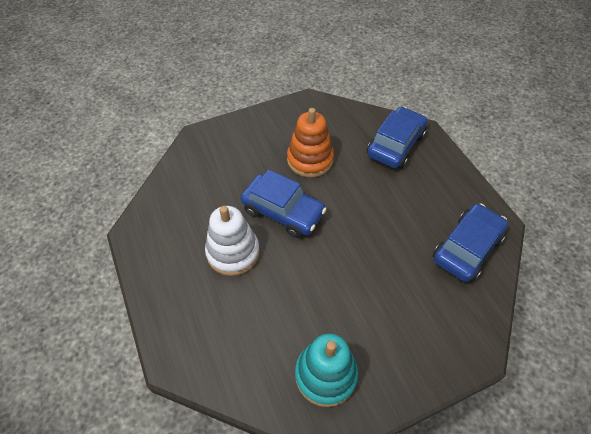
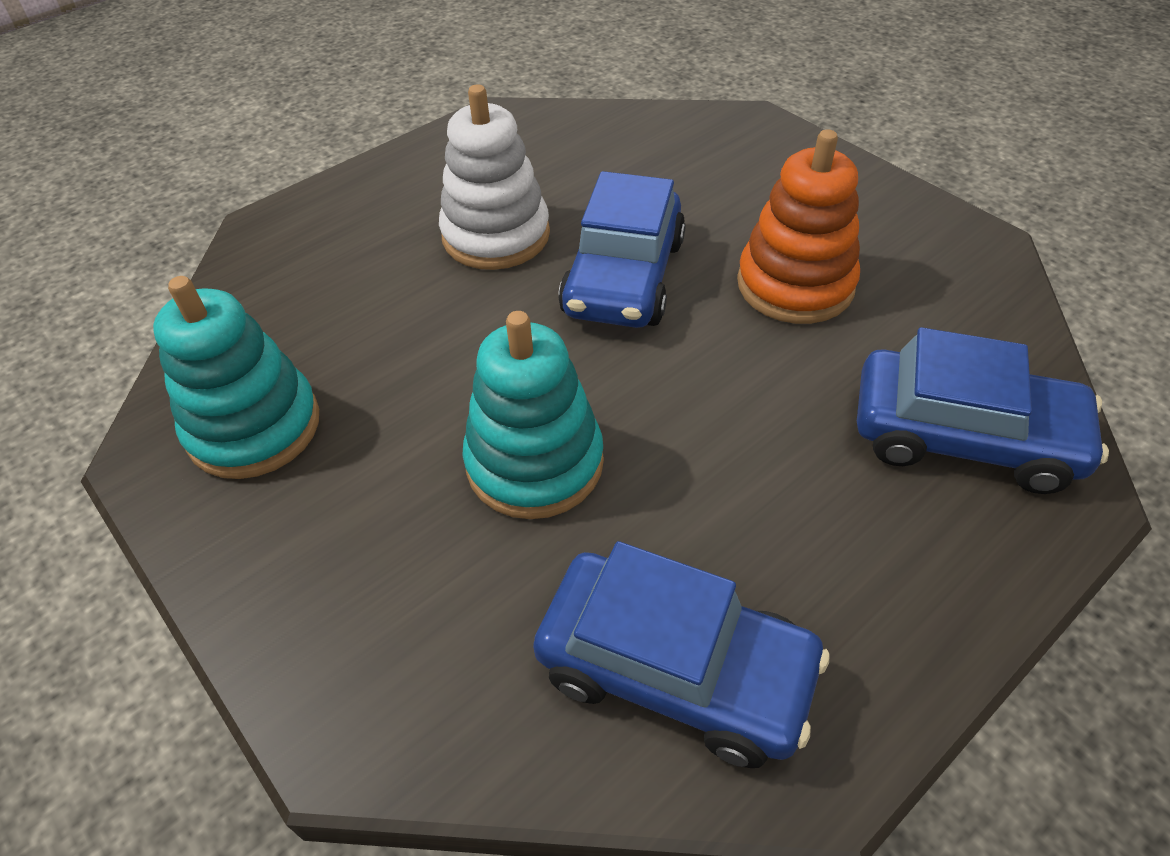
camera: 75 degrees right, 5 degrees down
(375, 268) = (535, 463): none -> turquoise stacking toy

